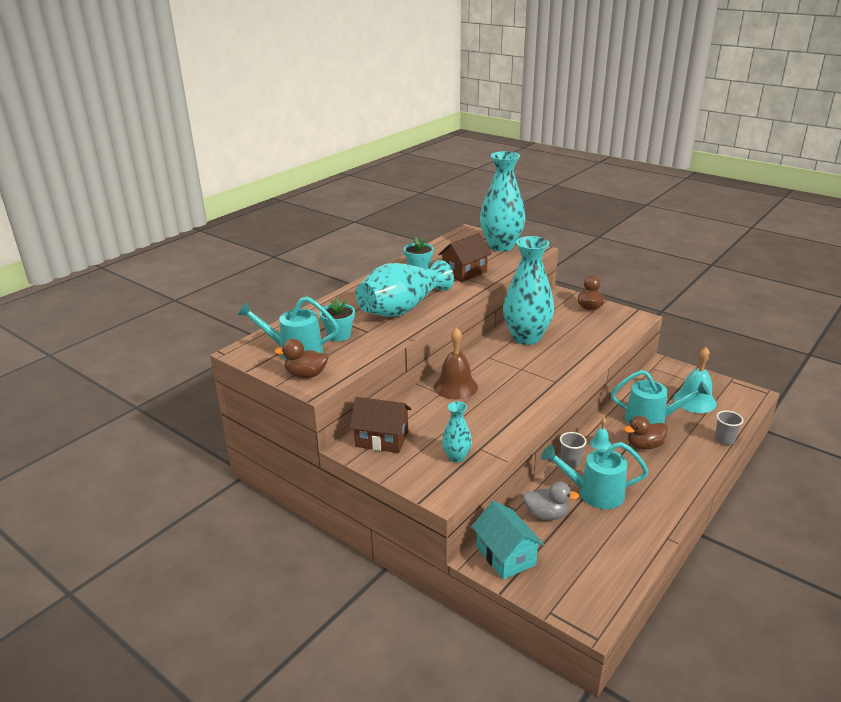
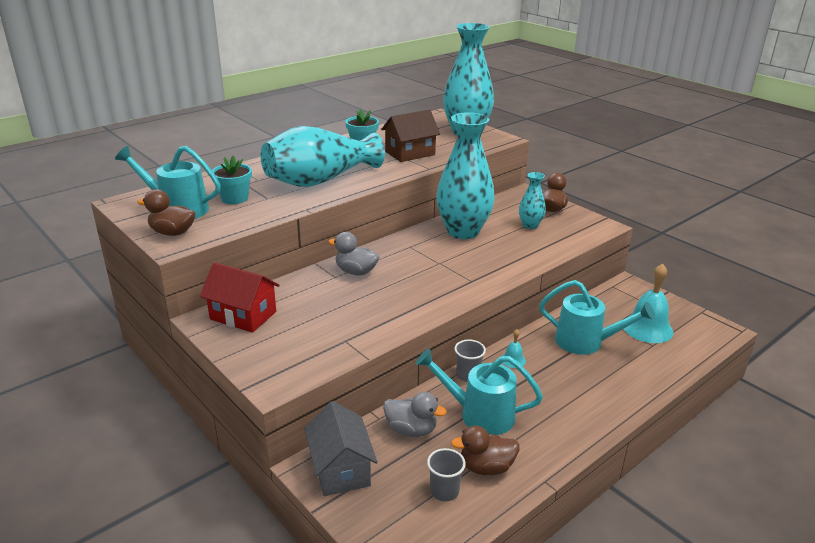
camera: 10 degrees right, 0 degrees up
(382, 439) = (243, 315): brown house -> red house
(455, 386) = (356, 272): brown bell -> grey duck
(456, 457) = (313, 346): turquoise vase -> turquoise vase (530, 225)
(505, 556) = (341, 469): turquoise house -> grey house
(644, 445) = (564, 369): brown duck -> brown duck (486, 467)
(724, 440) = (666, 377): grey cup -> grey cup (444, 491)

